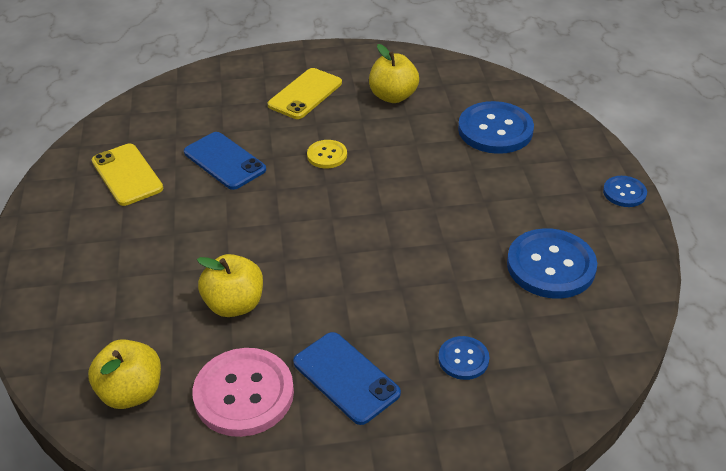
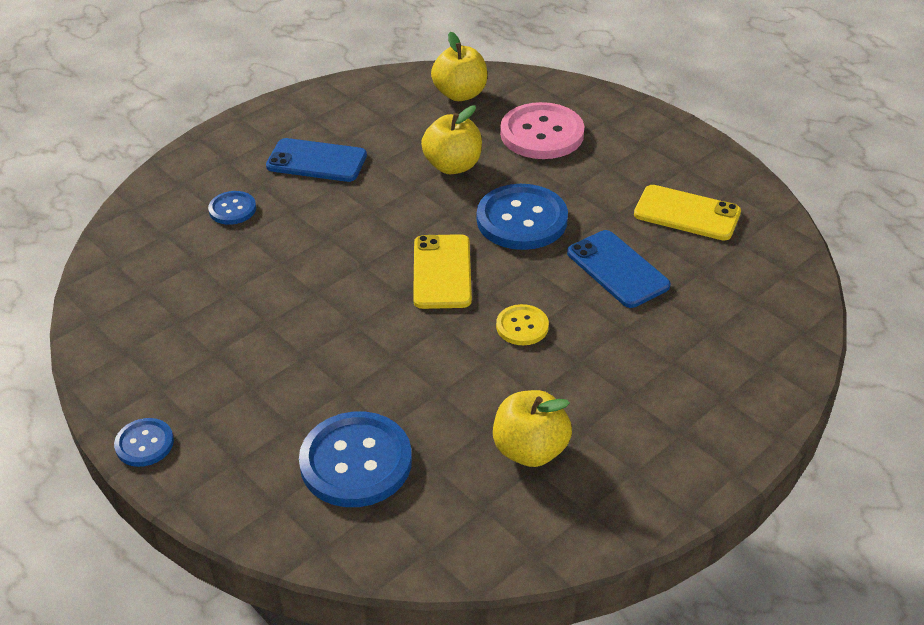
camera: 145 degrees right, 0 degrees up
(224, 161) = (617, 269): blue phone -> blue phone turned 45 degrees clockwise
(244, 394) = (382, 124): pink button -> pink button (542, 134)
(305, 94) = (640, 395): yellow phone -> yellow phone (442, 272)
(551, 265) = (194, 317): blue button -> blue button (522, 220)

